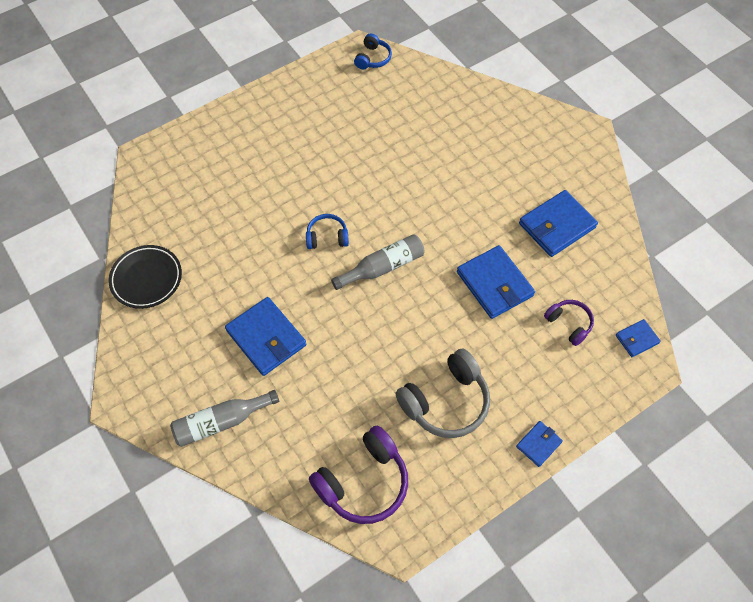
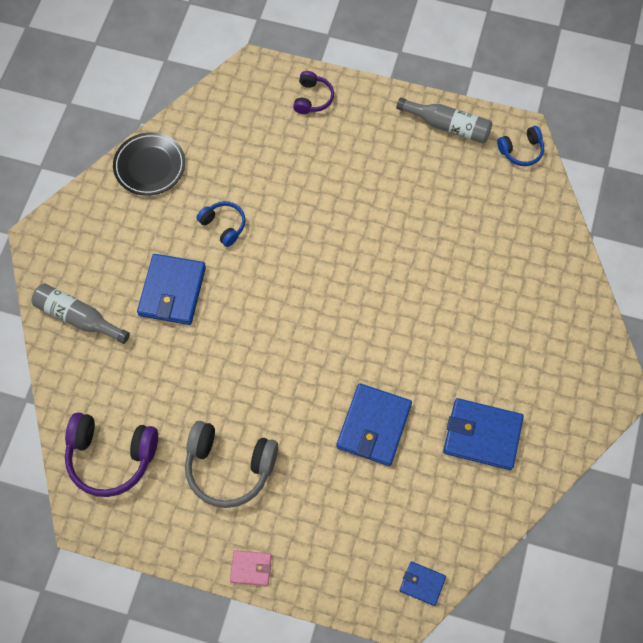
camera: 50 degrees right, 5 degrees up
(327, 237) = (302, 261): blue headphones -> blue headphones (224, 225)
(382, 267) = (311, 326): grey bottle -> grey bottle (448, 126)
(538, 444) = (251, 568): blue wallet -> pink wallet
(569, 324) = (388, 515): purple headphones -> purple headphones (312, 98)

